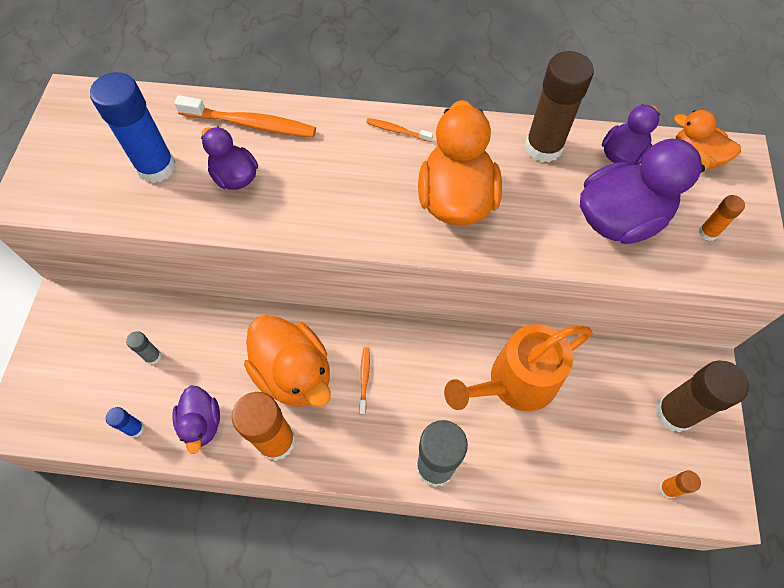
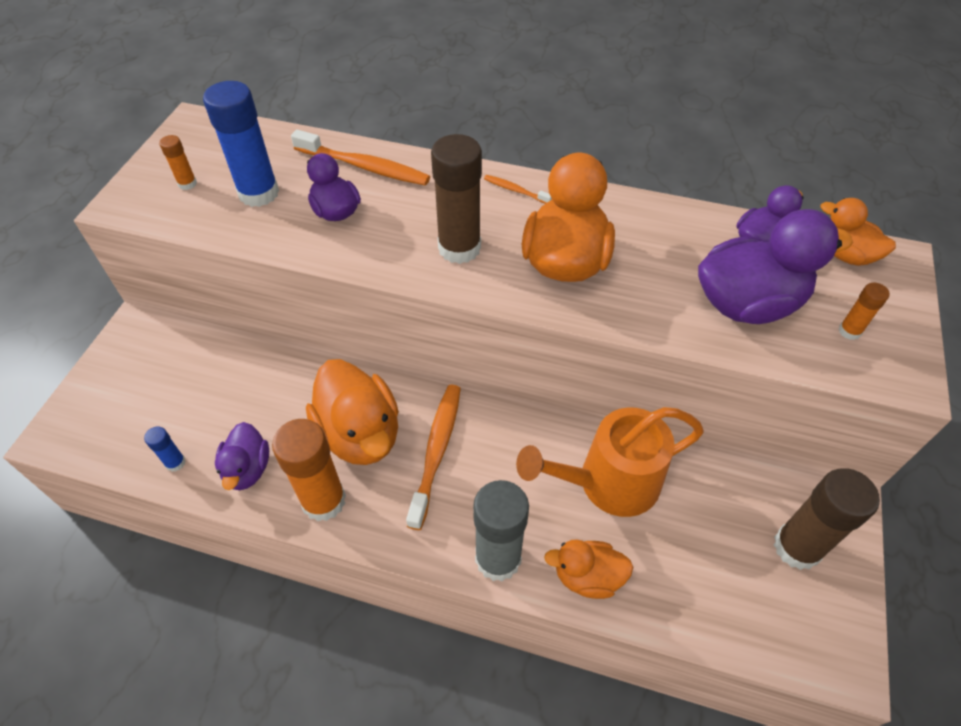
camera: 10 degrees right, 10 degrees down
(153, 356) = (213, 393): grey glue stick -> none
(364, 379) = (436, 451): orange toothbrush -> orange toothbrush, size x2.05
(511, 469) = (587, 576): none -> orange duck
(543, 147) = (672, 224): brown glue stick -> brown glue stick (459, 248)
(668, 488) = (777, 633): orange glue stick -> orange glue stick (187, 184)

